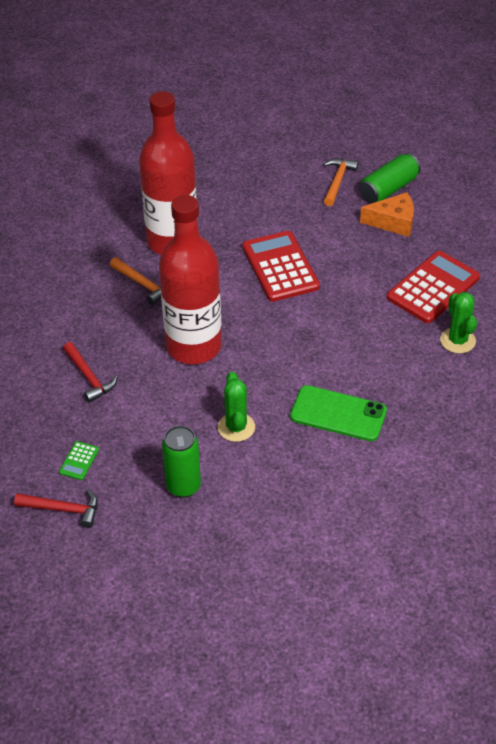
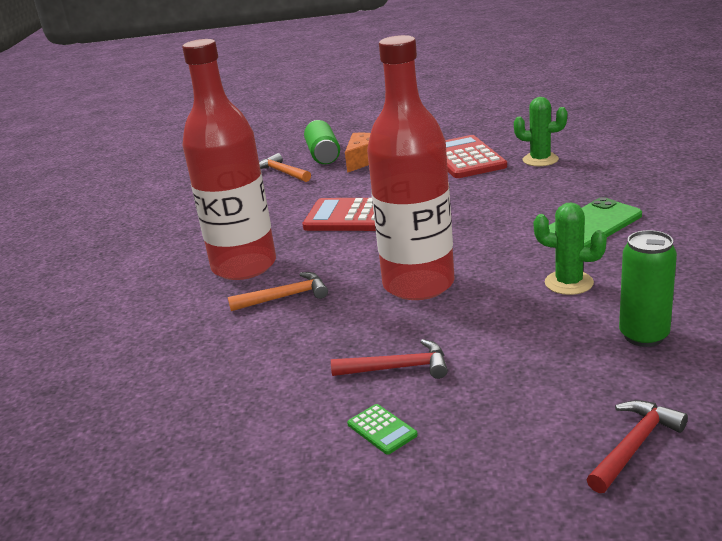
camera: 55 degrees left, 20 degrees down
(79, 461) = (546, 410): green calculator -> green calculator (382, 429)

